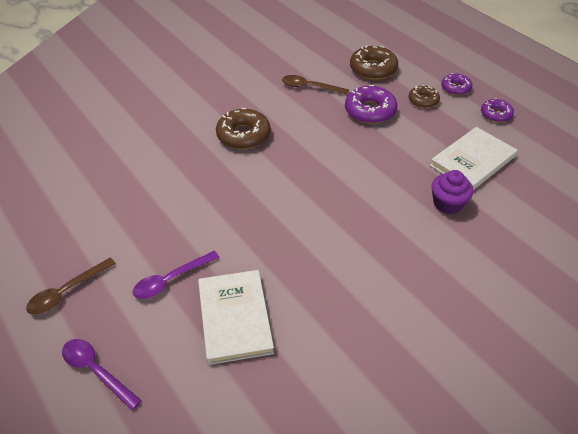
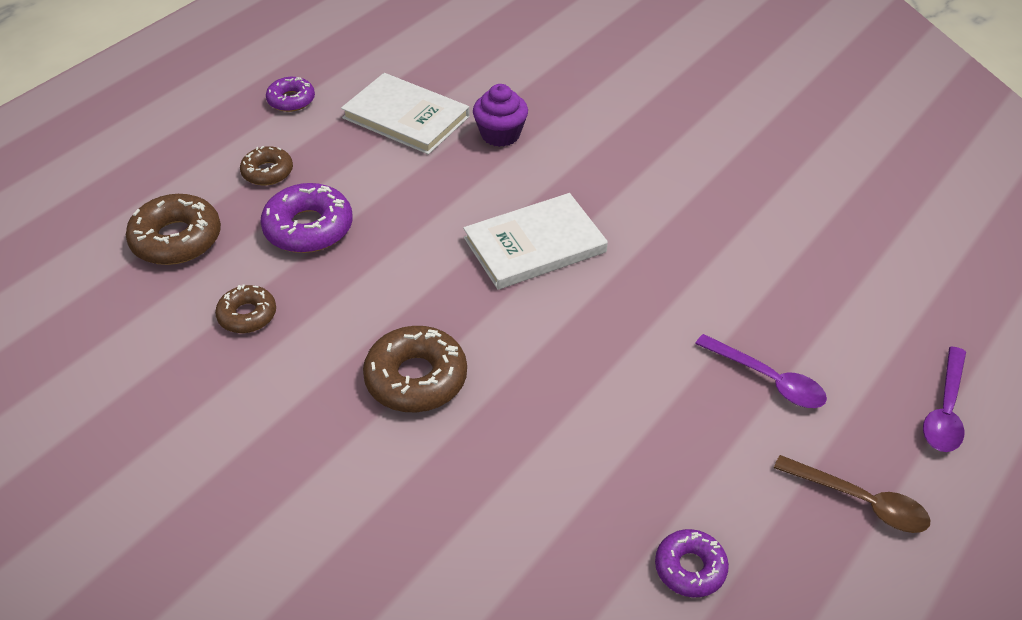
camera: 105 degrees left, 0 degrees up
(234, 318) = (787, 296): white book -> white book (535, 245)
(310, 87) = (247, 315): brown spoon -> brown donut
(455, 88) = (227, 140): purple donut -> purple donut (690, 568)

